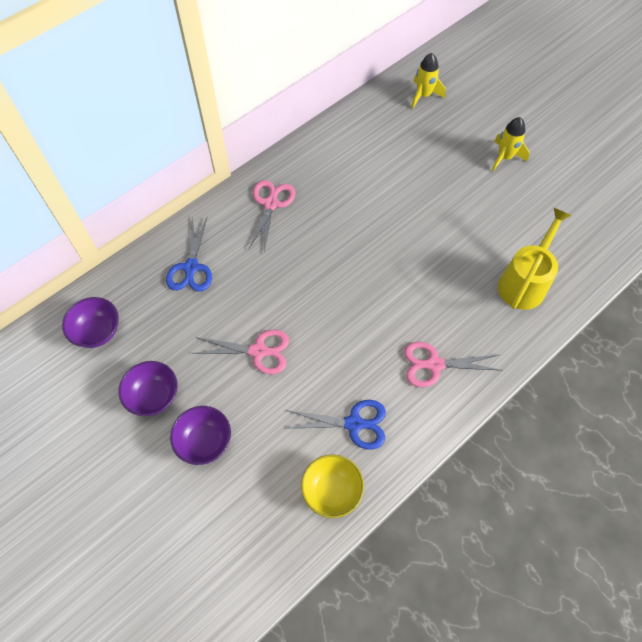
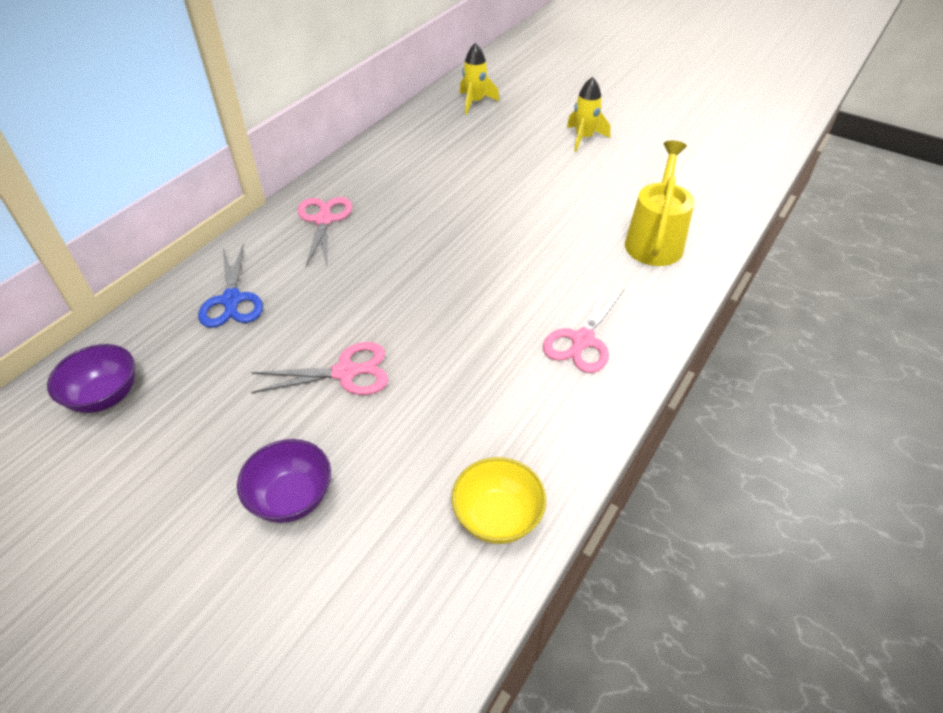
camera: 15 degrees left, 15 degrees down
(153, 396) = (203, 457): purple bowl -> none
(353, 424) = (501, 427): blue scissors -> none
(434, 364) = (582, 340): pink scissors -> pink scissors turned 45 degrees counterclockwise

